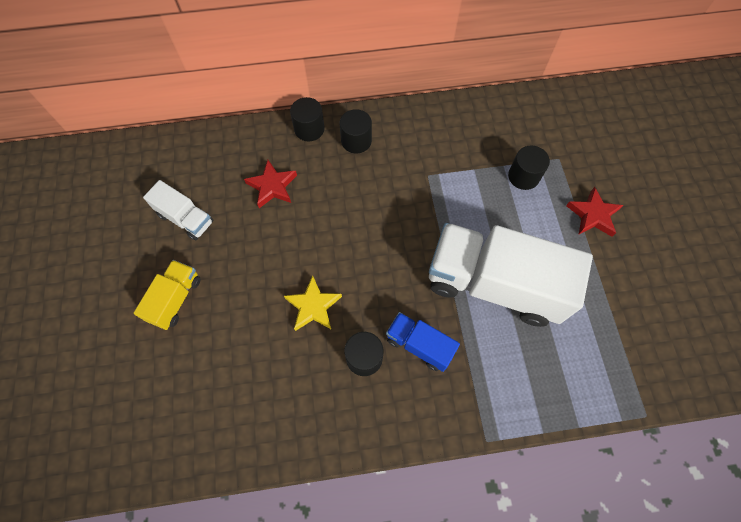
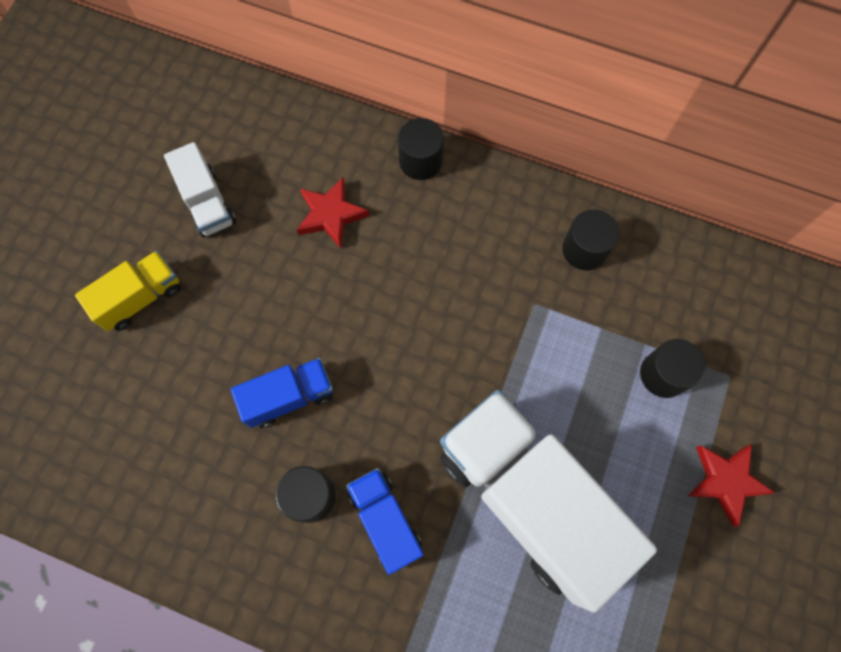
camera: 30 degrees right, 5 degrees up
(313, 306) = (289, 397): yellow star -> blue truck
(356, 141) = (470, 208): black cylinder -> black cylinder (584, 249)

